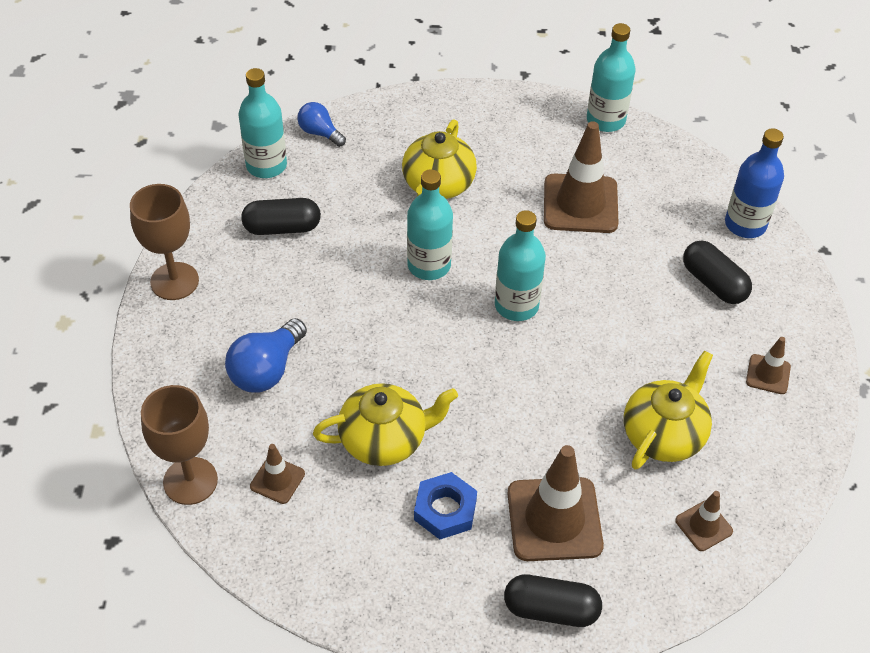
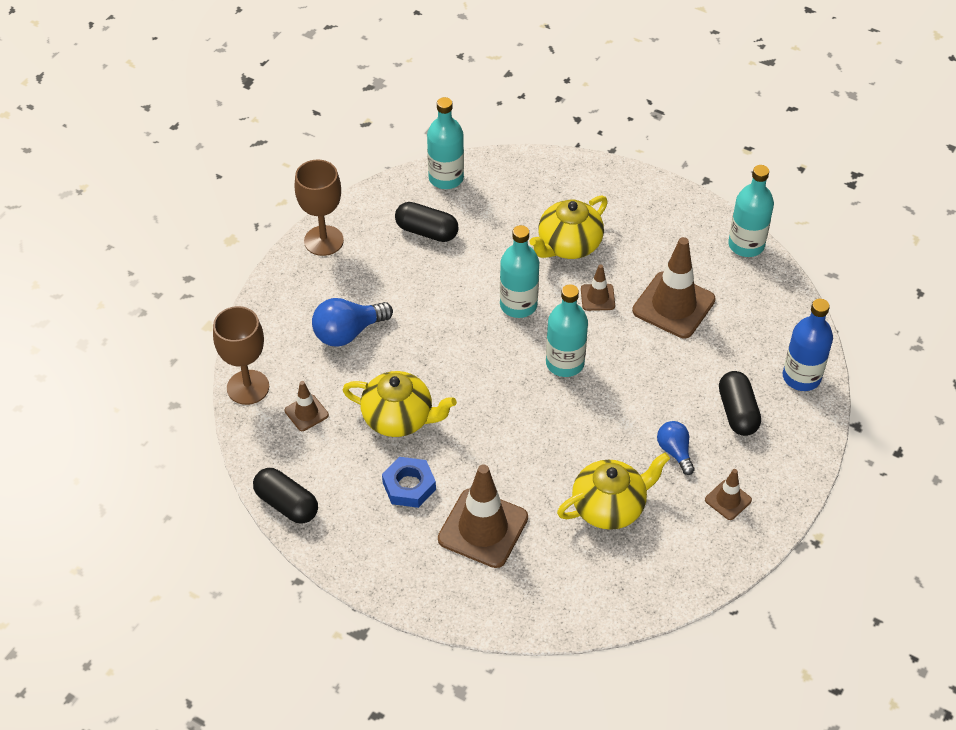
camera: 30 degrees right, 0 degrees up
(320, 133) = (504, 167): blue light bulb -> blue light bulb (675, 451)
(551, 609) = (437, 587): black capsule -> black capsule (286, 504)
(703, 526) = (591, 584): brown traffic cone -> brown traffic cone (597, 297)

